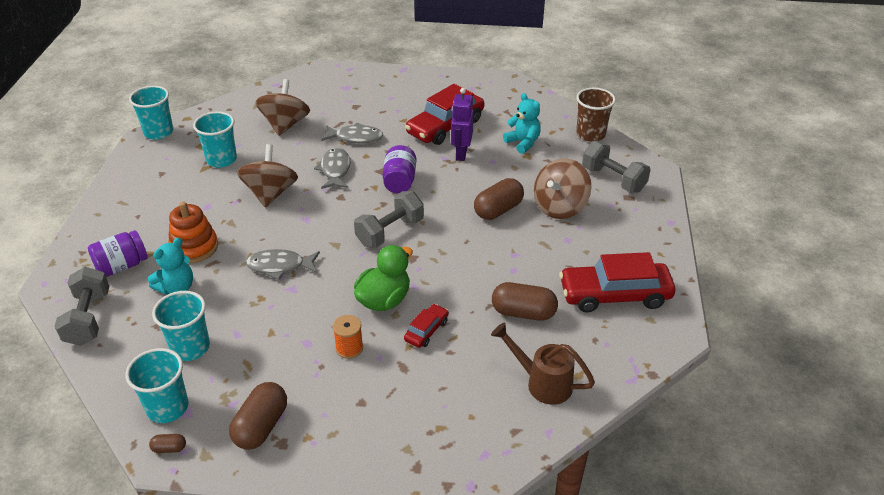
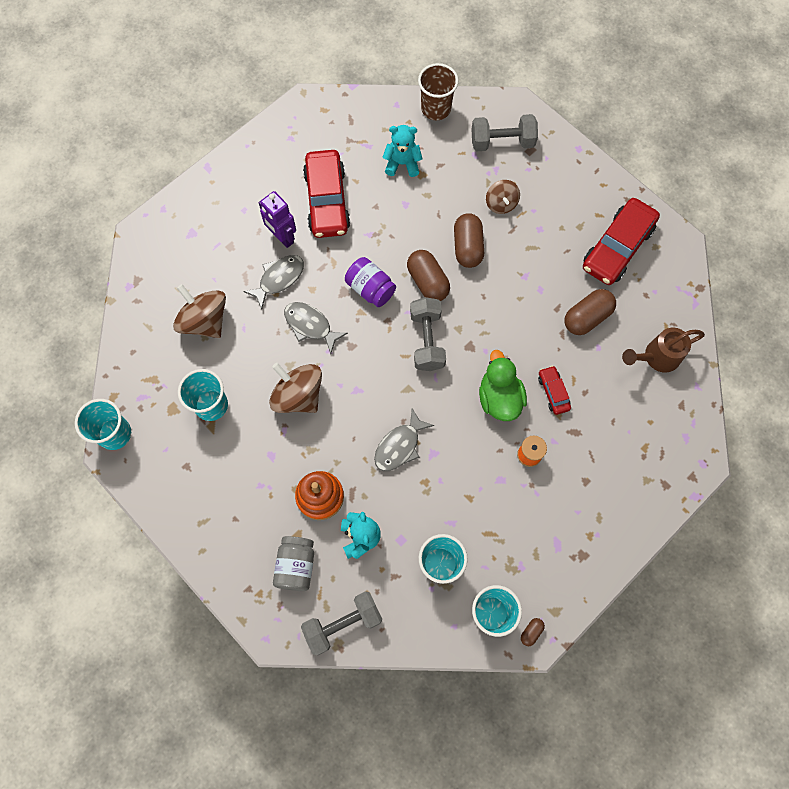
camera: 50 degrees left, 30 degrees up
(88, 319) = (343, 624): grey dumbbell -> grey dumbbell turned 60 degrees counterclockwise
(122, 266) = (296, 566): purple jar -> grey jar
(261, 426) = (557, 559): brown capsule -> brown capsule (427, 282)
(461, 153) = (375, 218): purple robot -> purple robot (282, 237)
(560, 207) = (501, 204): brown spinning top -> brown spinning top, size x0.60

